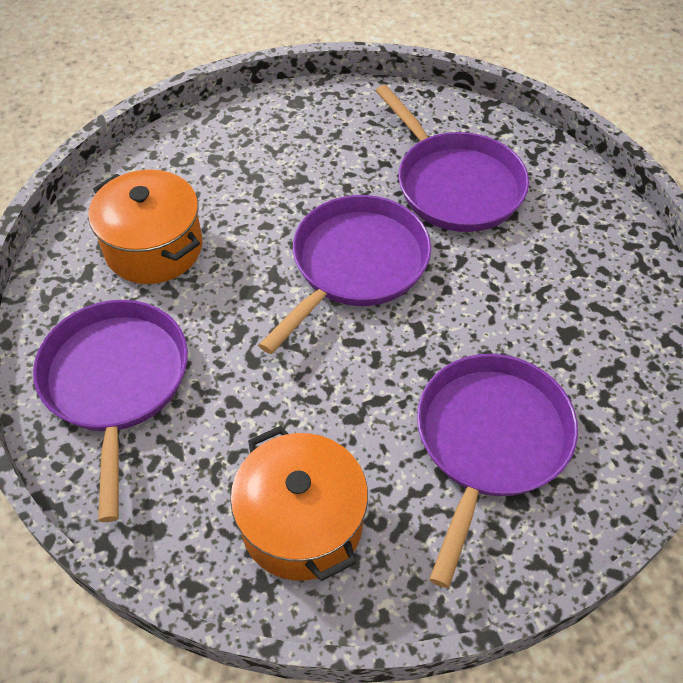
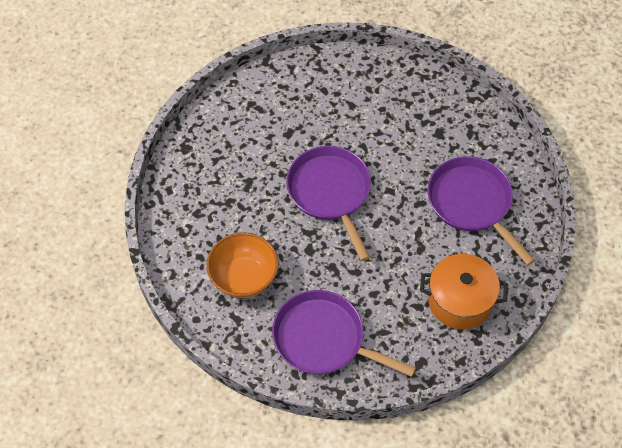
camera: 55 degrees left, 5 degrees up
(154, 248) = (244, 277): orange pot -> orange bowl
(455, 185) = (312, 115): purple pan -> none

